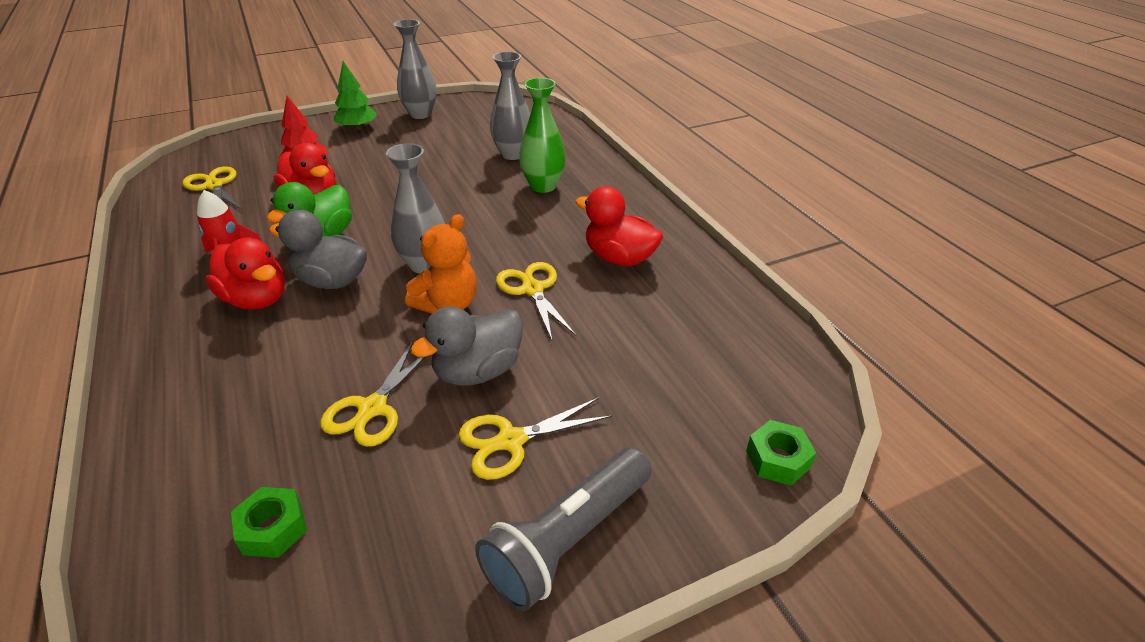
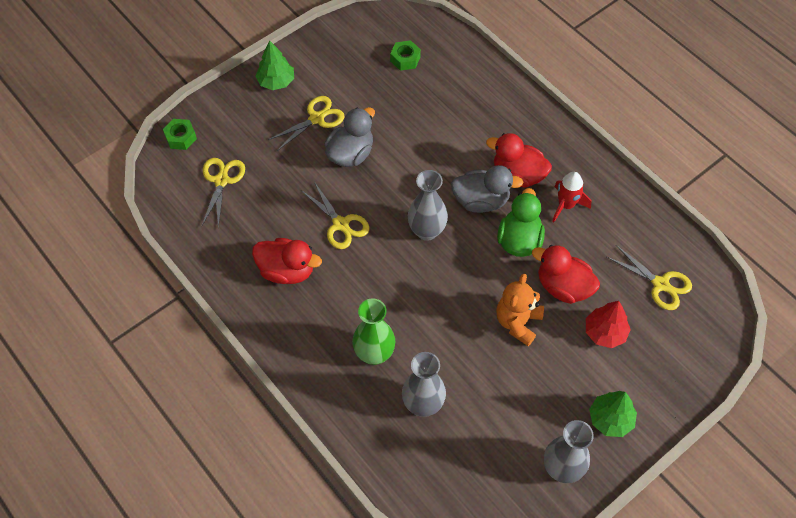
camera: 165 degrees right, 20 degrees up
(373, 408) = (396, 120): yellow scissors -> yellow scissors (221, 181)
(448, 304) = (392, 198): orange teddy bear -> orange teddy bear (517, 322)
(568, 539) = (276, 81): grey flashlight -> green tree

